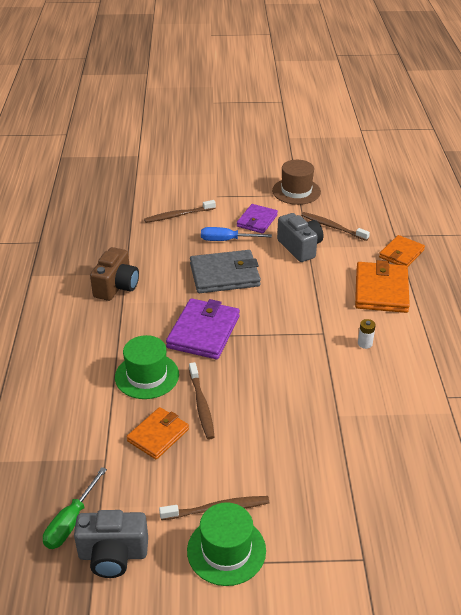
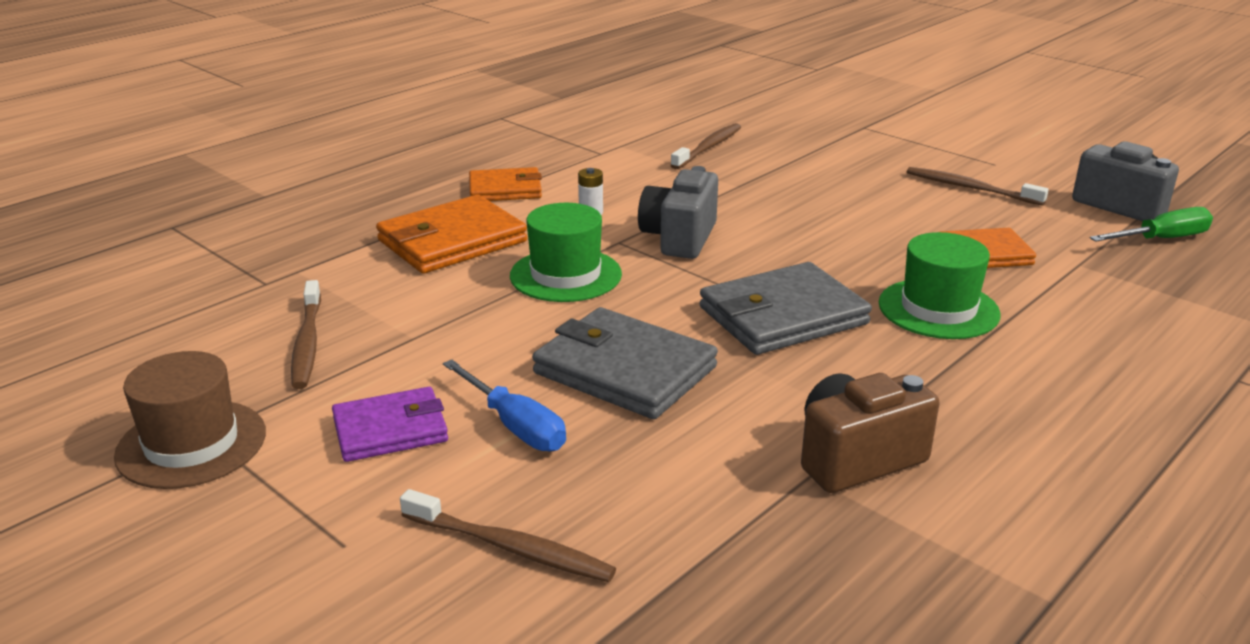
camera: 135 degrees left, 10 degrees down
(201, 405) = (892, 253): brown toothbrush -> brown toothbrush (708, 147)
(203, 332) = (783, 315): purple wallet -> grey wallet
(226, 550) = (990, 169): green hat -> green hat (565, 275)
(300, 247) = (427, 343): grey camera -> grey camera (679, 238)
(401, 254) = (322, 260): orange wallet -> orange wallet (505, 189)

